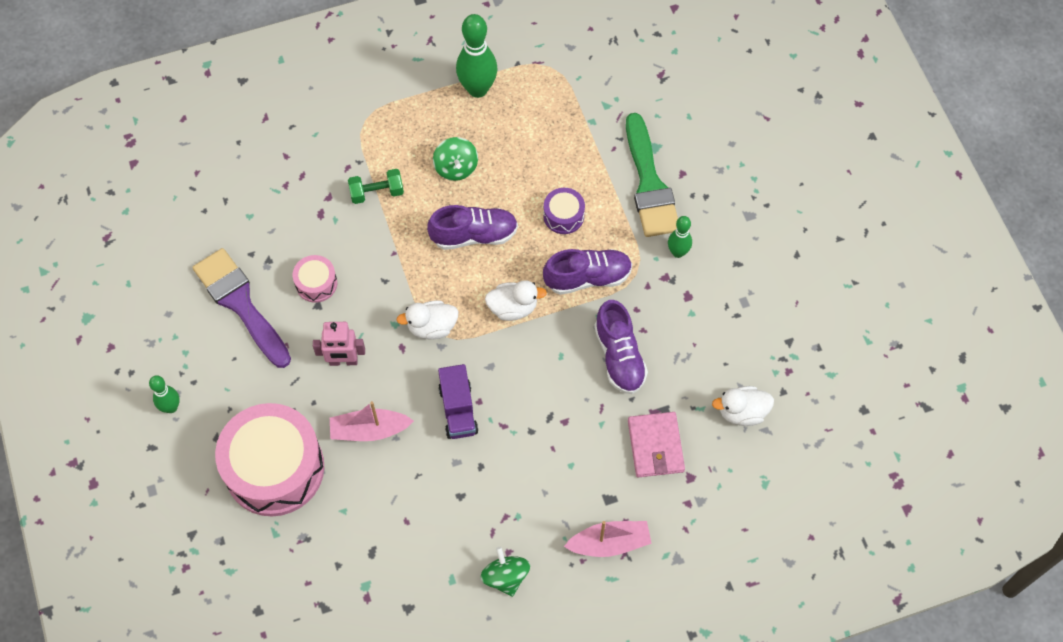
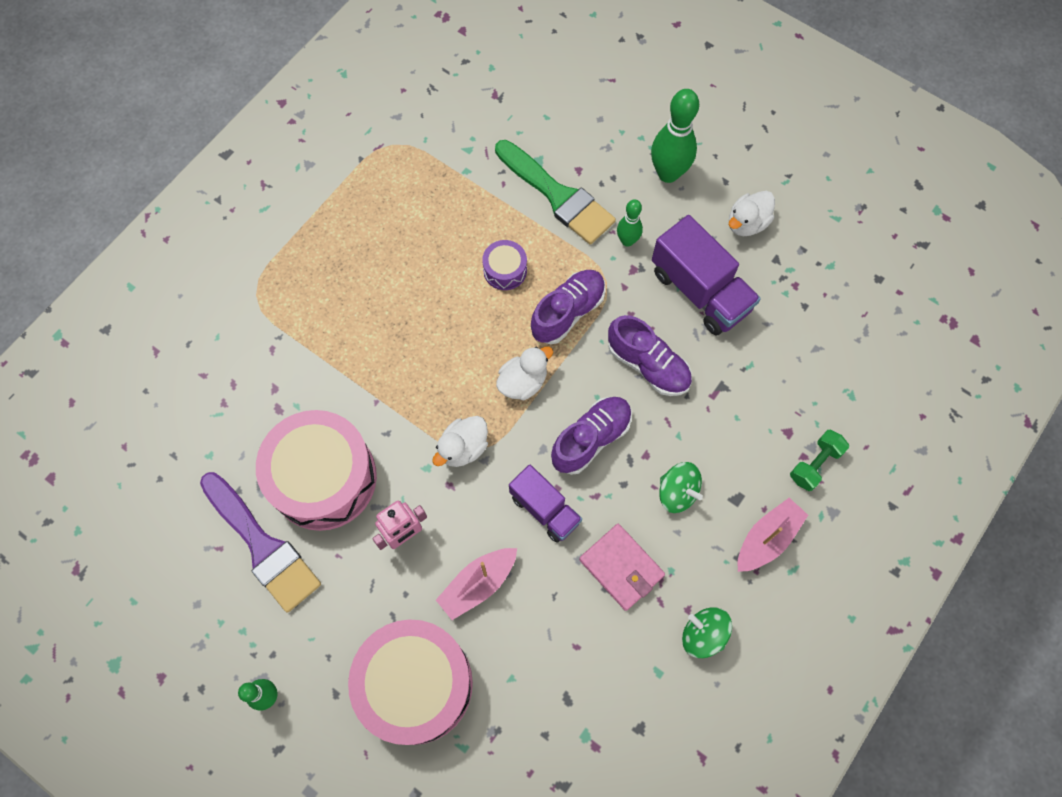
camera: 35 degrees left, 5 degrees up
(240, 303) = (263, 546): purple brush -> purple brush turned 150 degrees counterclockwise
(316, 283) = (323, 478): pink drum -> pink drum, size x2.25
(377, 192) = (318, 355): green dumbbell -> green dumbbell (815, 464)
(456, 168) = (375, 286): green spinning top -> green spinning top (677, 492)
(474, 235) = (438, 338): purple shoe -> purple shoe (591, 439)
(477, 89) = (341, 203): green bowling pin -> green bowling pin (668, 173)
(655, 446) = (739, 424): pink wallet -> pink wallet (621, 567)
(706, 327) = (700, 291): none -> purple truck
(742, 412) = (786, 346): white duck -> white duck (747, 223)

